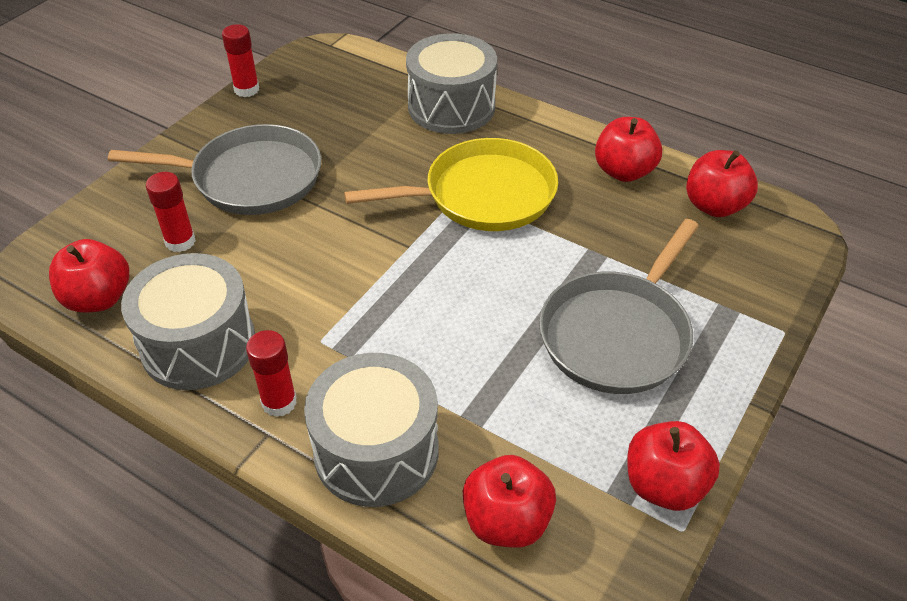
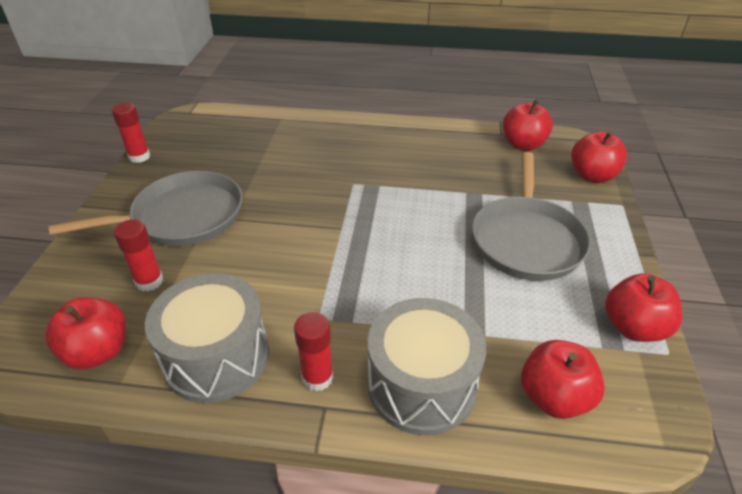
camera: 25 degrees left, 5 degrees down
(451, 107) = (308, 130): grey drum -> none
(483, 195) = (370, 179): yellow pan -> none
(624, 171) = (452, 140): red apple -> red apple (592, 176)

